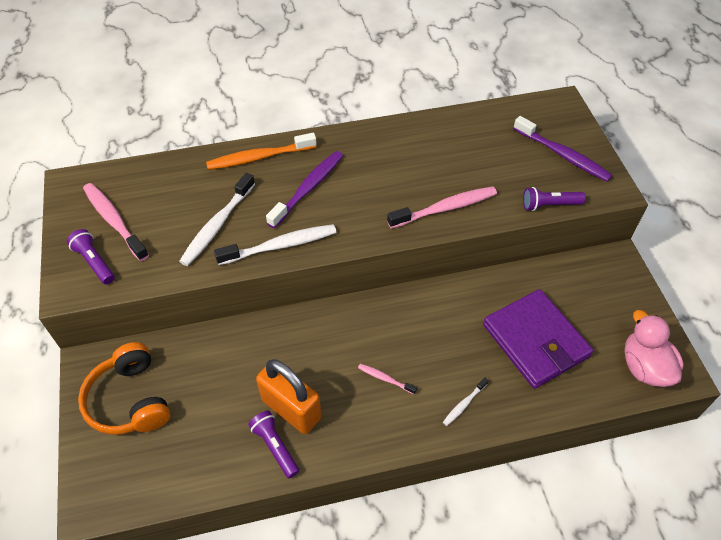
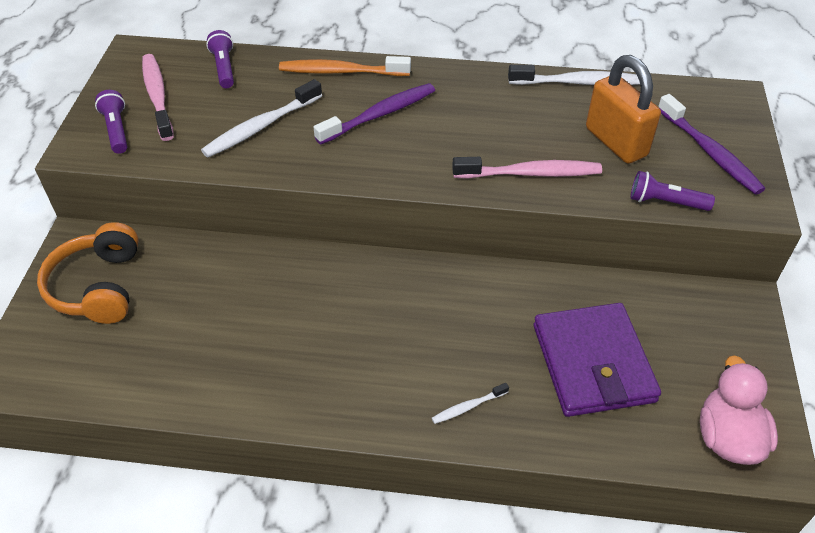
camera: 20 degrees right, 5 degrees down
(275, 446) = (225, 382): purple flashlight -> purple flashlight (224, 68)
(280, 246) = (319, 164): white toothbrush -> white toothbrush (578, 83)
(291, 409) = (263, 348): orange padlock -> orange padlock (616, 142)
(385, 378) = (386, 349): pink toothbrush -> none

